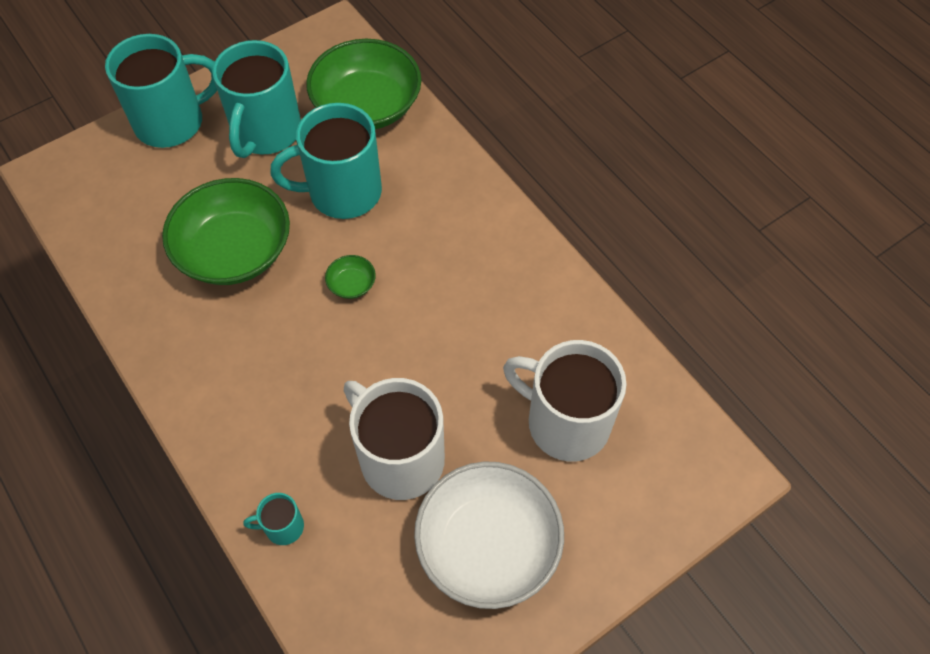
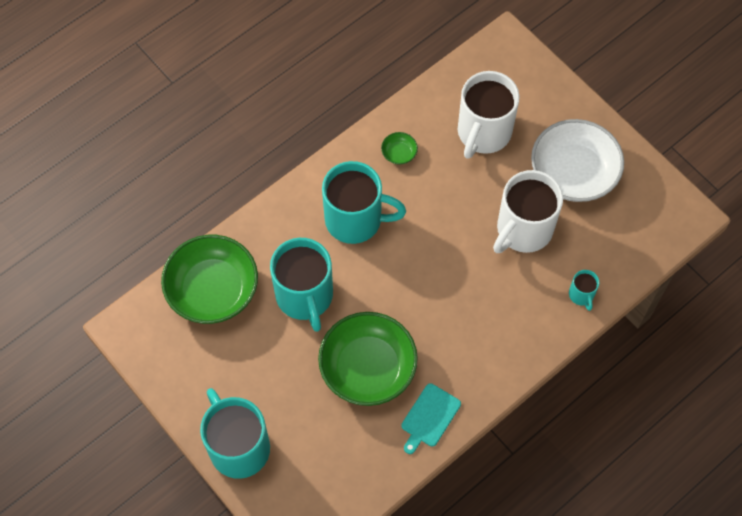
camera: 95 degrees left, 5 degrees up
(153, 312) = (429, 417): none -> turquoise cutting board
(266, 132) = (246, 366): turquoise mug -> turquoise mug (355, 220)
(351, 284) = (390, 278): green bowl -> green bowl (399, 153)

